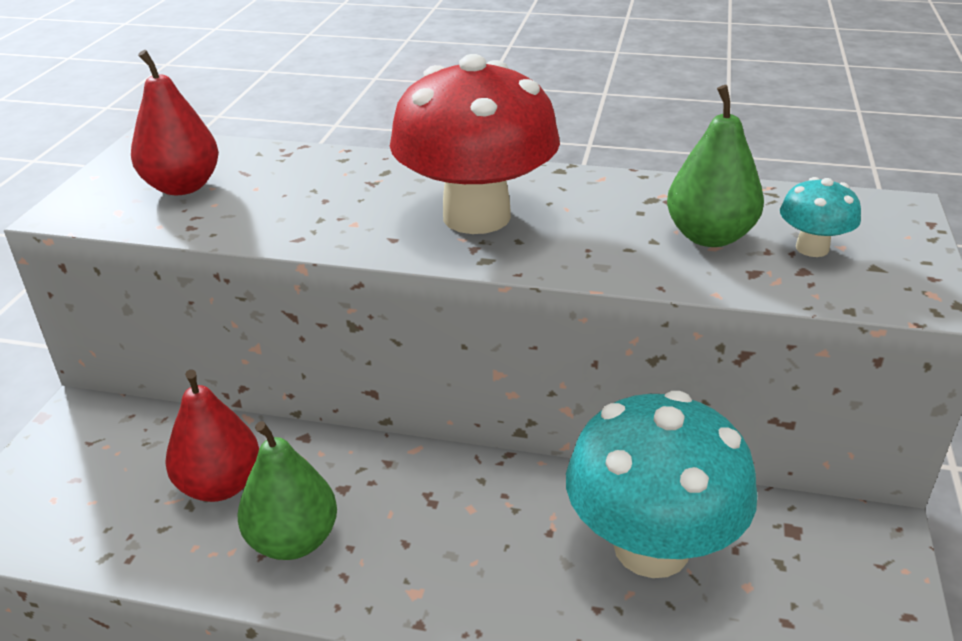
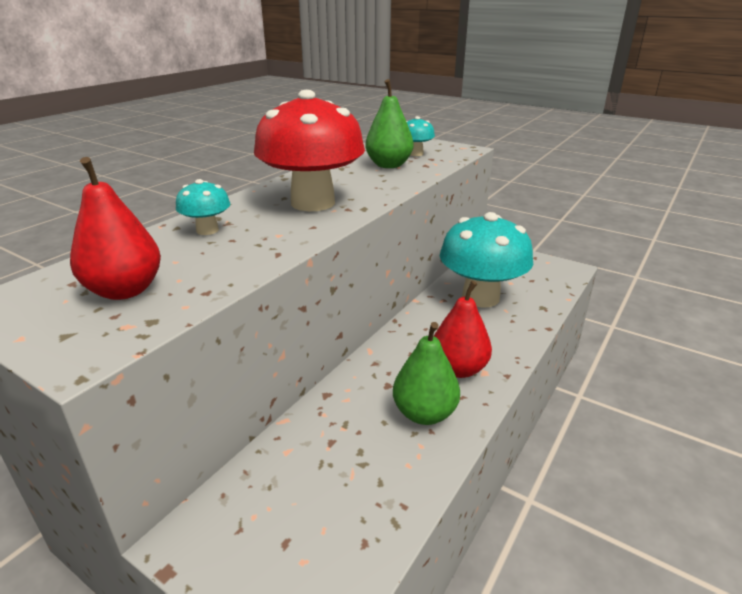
camera: 70 degrees left, 5 degrees down
(220, 485) = (351, 443): red pear -> red pear (458, 369)
(342, 178) = (207, 230): none -> turquoise mushroom

